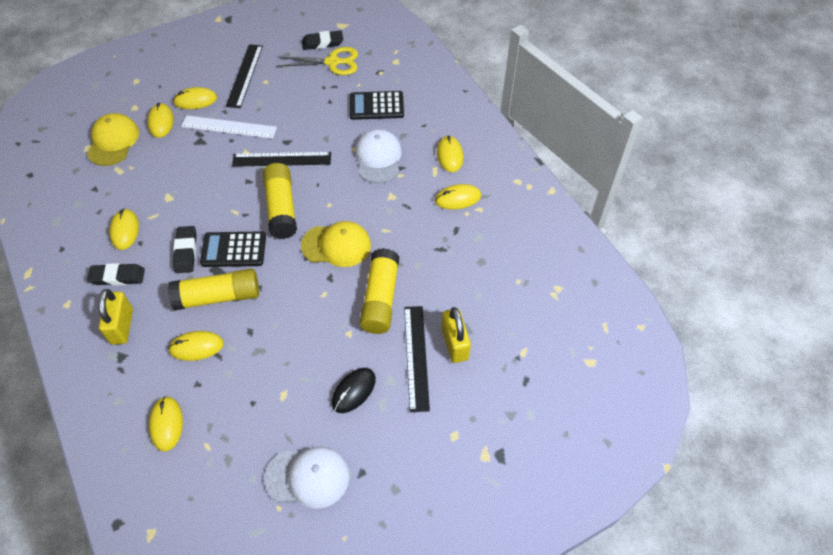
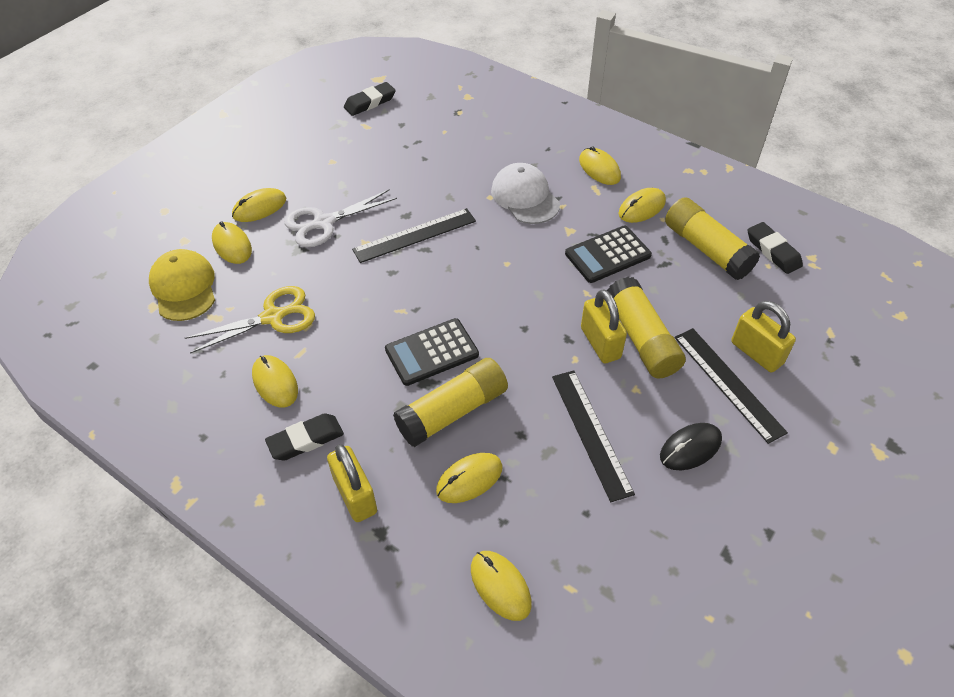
camera: 25 degrees left, 5 degrees down
(186, 251) = (373, 377): black eraser -> black eraser (773, 251)
(229, 127) = (324, 223): white ruler -> white scissors
(245, 75) = (302, 162): black ruler -> black ruler (591, 433)
(281, 208) = (454, 286): yellow glue stick -> yellow glue stick (706, 249)
(308, 477) = (715, 566): white cap -> none
(332, 62) = (397, 118): yellow scissors -> yellow scissors (272, 317)
(336, 245) = (549, 302): yellow cap -> none
(349, 290) = (600, 343): none -> yellow padlock
(353, 391) = (690, 448): black mouse -> black mouse turned 45 degrees clockwise
(376, 106) = (481, 146): black calculator -> black calculator (607, 255)

